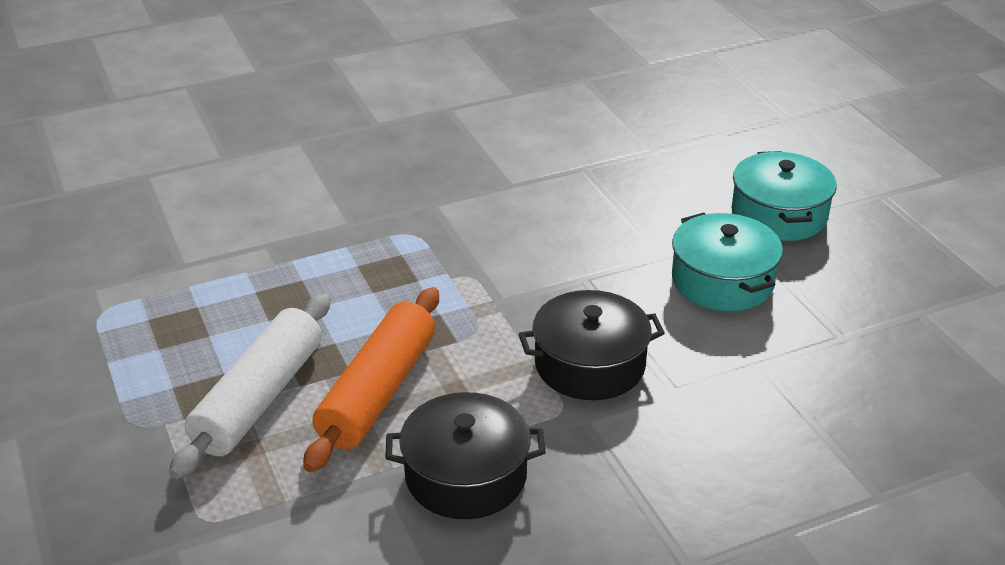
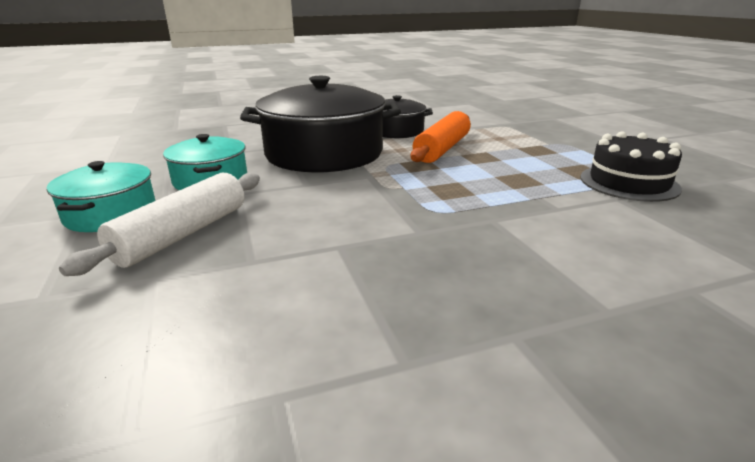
camera: 175 degrees left, 10 degrees down
(134, 299) = (629, 183): none -> black cake
(259, 398) = (506, 148): white rolling pin -> white rolling pin (183, 234)
(590, 365) = (324, 153): black pot -> black pot, size x1.86

